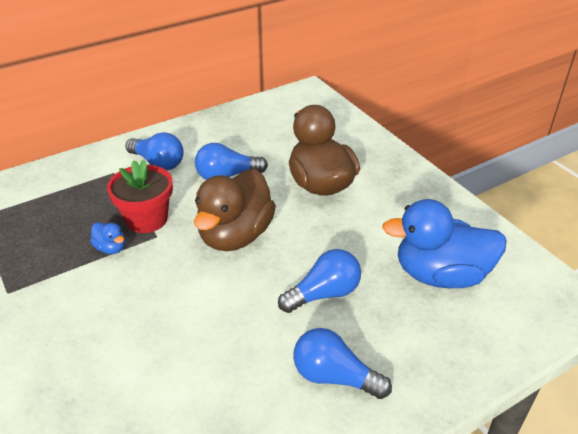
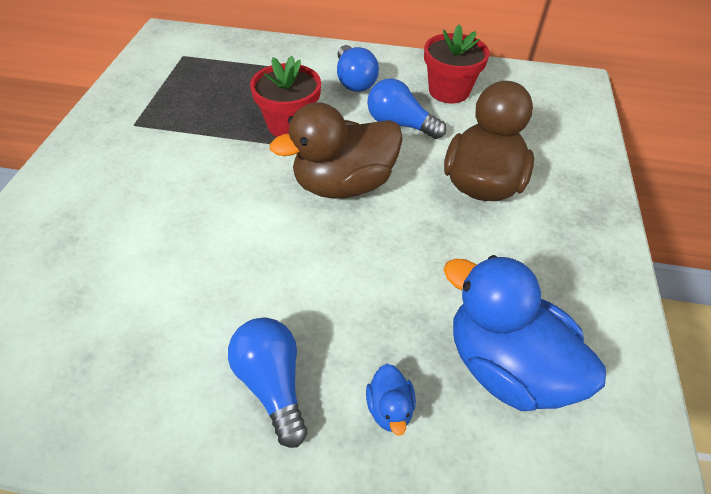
camera: 40 degrees right, 10 degrees up
(111, 248) = (236, 133): blue duck -> blue duck (389, 408)
(234, 137) = (449, 91): none -> red flower pot
(323, 294) = (357, 295): blue light bulb -> none

